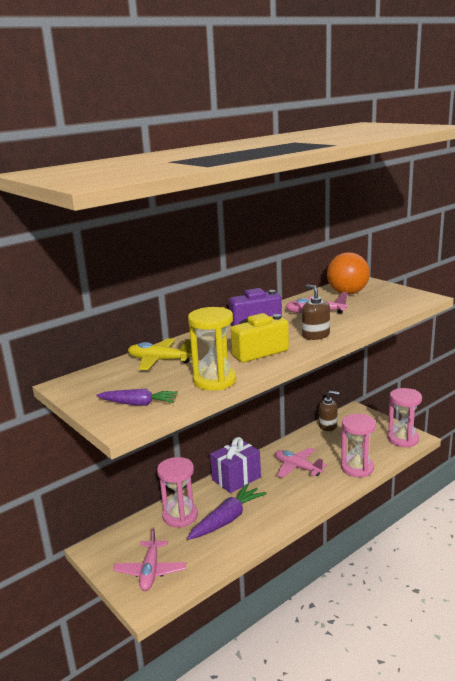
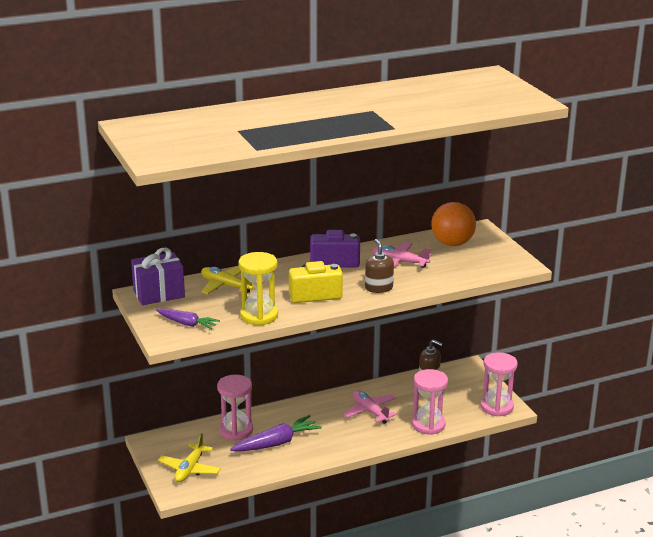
camera: 15 degrees right, 5 degrees up
(150, 571) = (190, 469): pink plane -> yellow plane
(236, 478) = (305, 409): purple gift -> purple gift (159, 294)

